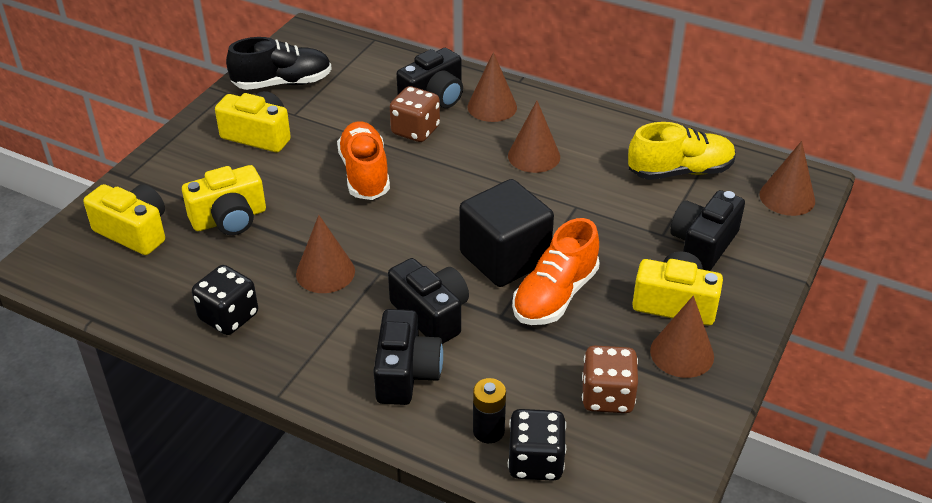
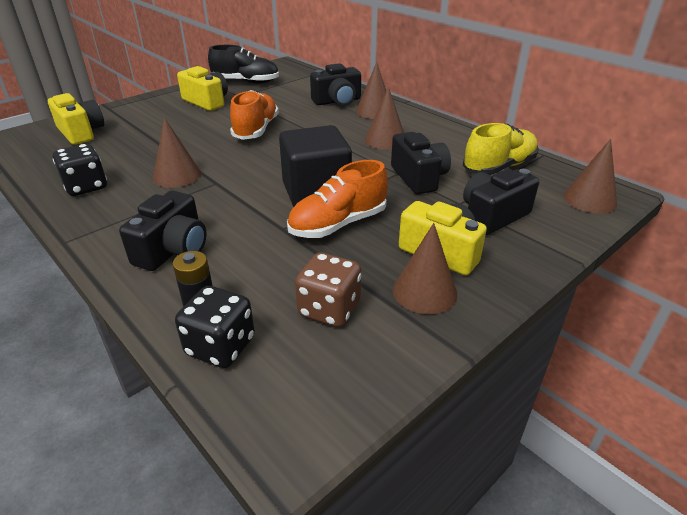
camera: 20 degrees right, 5 degrees down
(229, 219) = (145, 137): yellow camera -> none
(415, 130) = (310, 114): brown dice -> none
(431, 314) = (228, 216): black camera -> black camera (419, 178)
(680, 171) = (499, 167): yellow shoe -> yellow shoe turned 45 degrees counterclockwise

